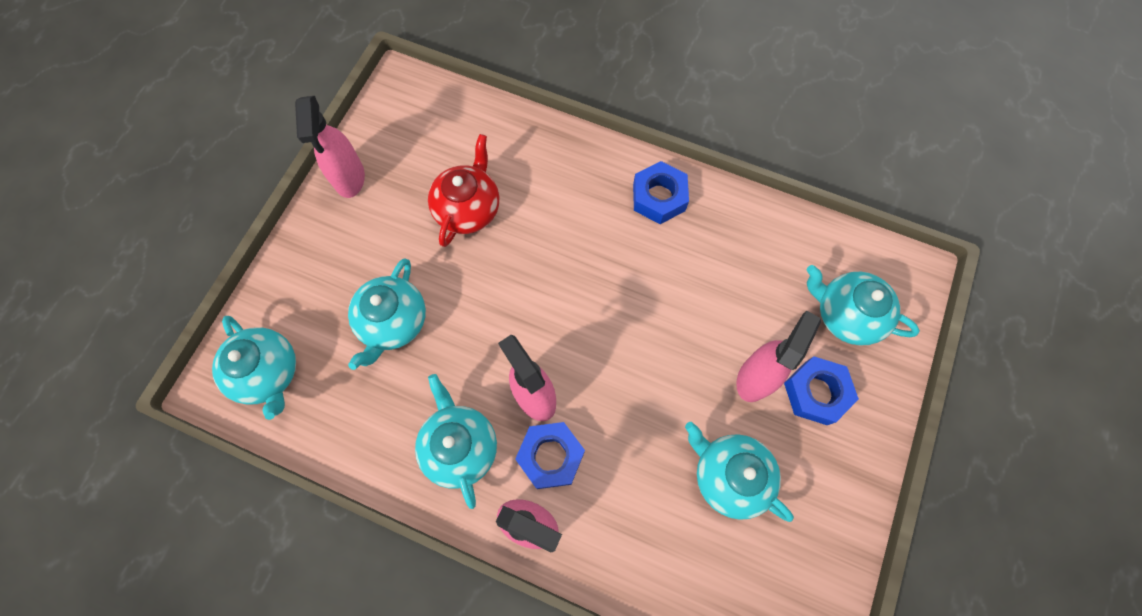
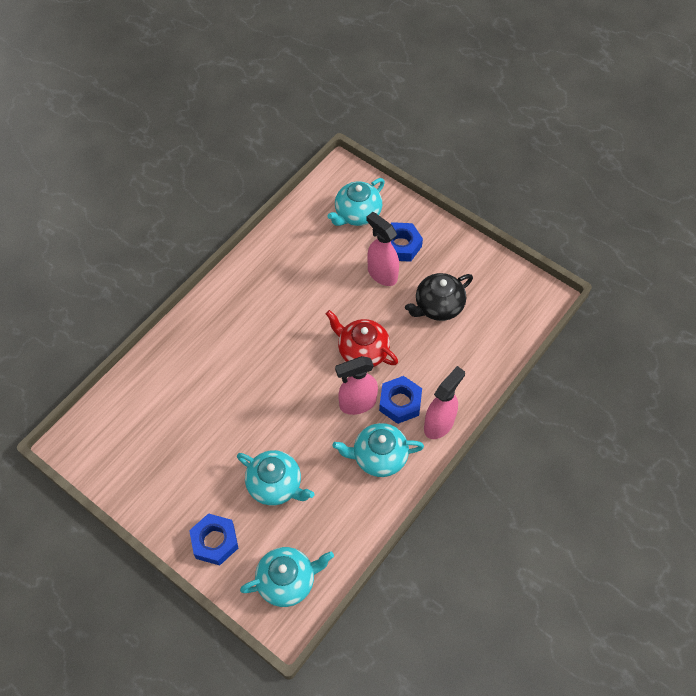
camera: 75 degrees left, 10 degrees down
(349, 178) = (142, 498): pink spray bottle -> none
(468, 209) = (202, 416): red teapot -> red teapot (362, 351)
(659, 197) = (239, 292): blue nut -> blue nut (215, 541)
(729, 476) = (438, 306): turquoise teapot -> black teapot

